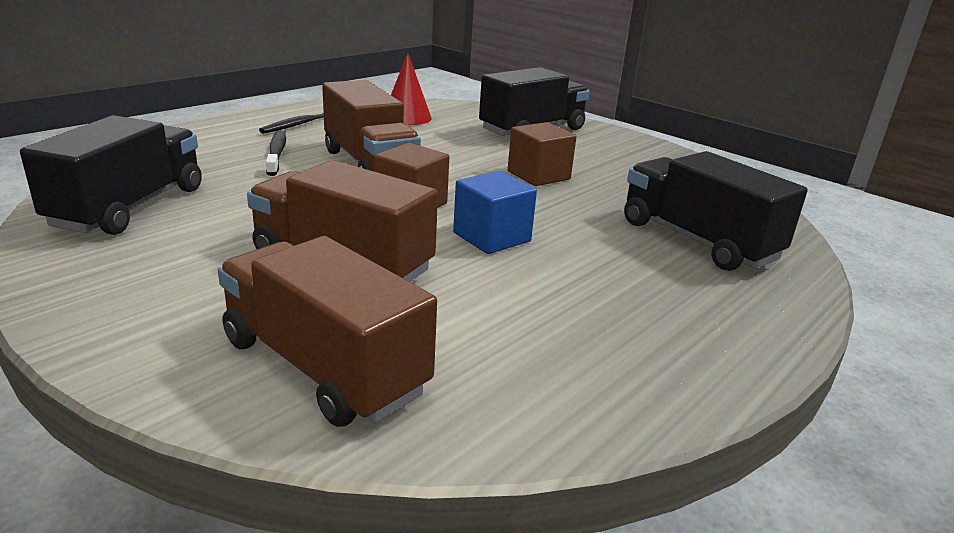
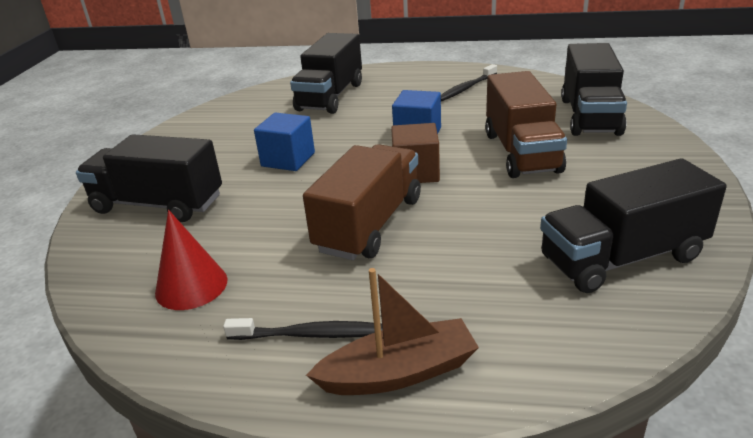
camera: 120 degrees left, 5 degrees up
(230, 128) = (399, 372): none -> brown boat
(277, 153) = (420, 281): black toothbrush -> black toothbrush (466, 88)
(323, 366) = (590, 116): brown truck -> black truck
(538, 175) = (288, 159): brown cube -> blue cube

